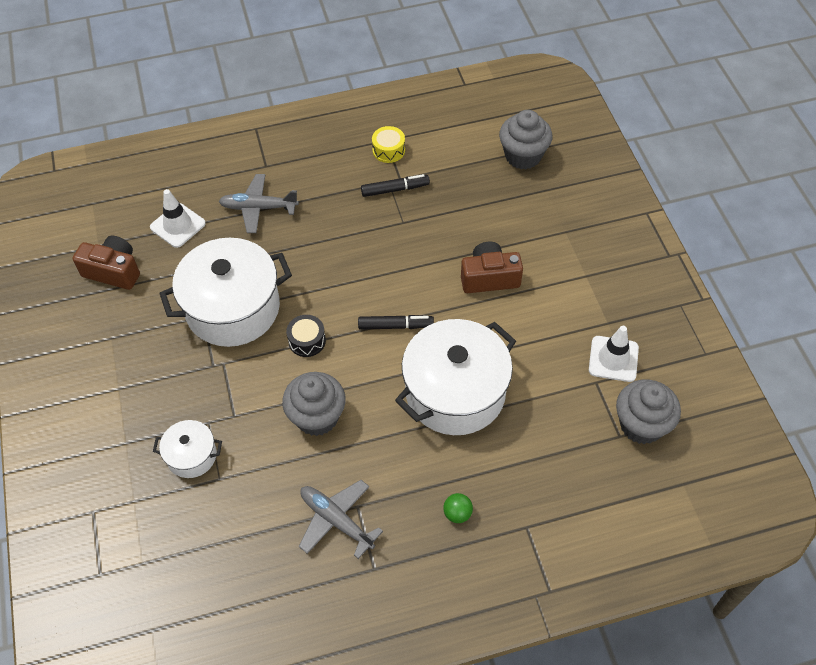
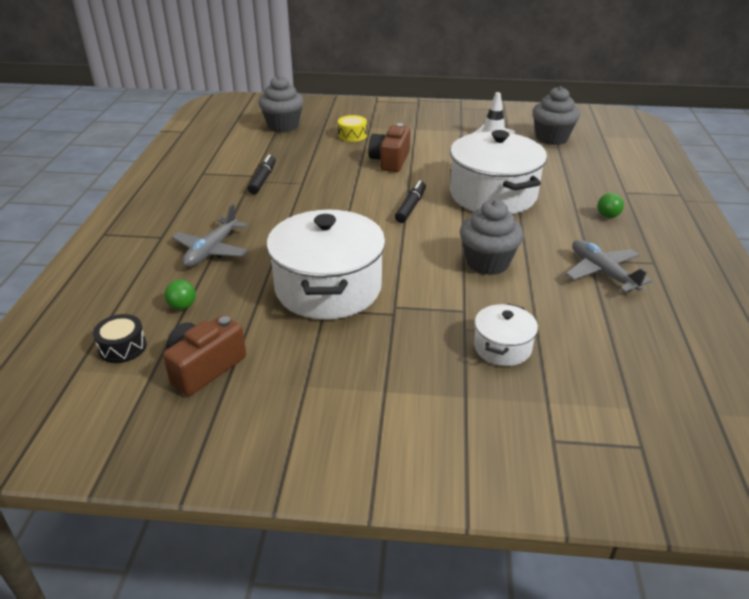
camera: 70 degrees left, 20 degrees down
(178, 225) = (182, 306): white traffic cone -> green ball
(307, 341) = (398, 252): black drum -> black drum (123, 347)
(336, 520) = (602, 272): grey plane -> grey plane turned 90 degrees clockwise
(388, 150) = (215, 174): yellow drum -> yellow drum (352, 135)

